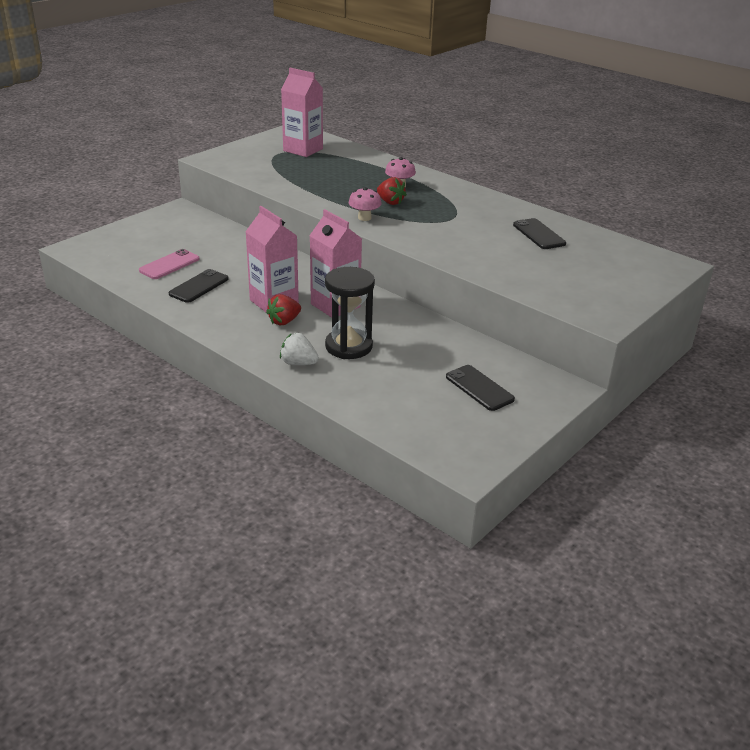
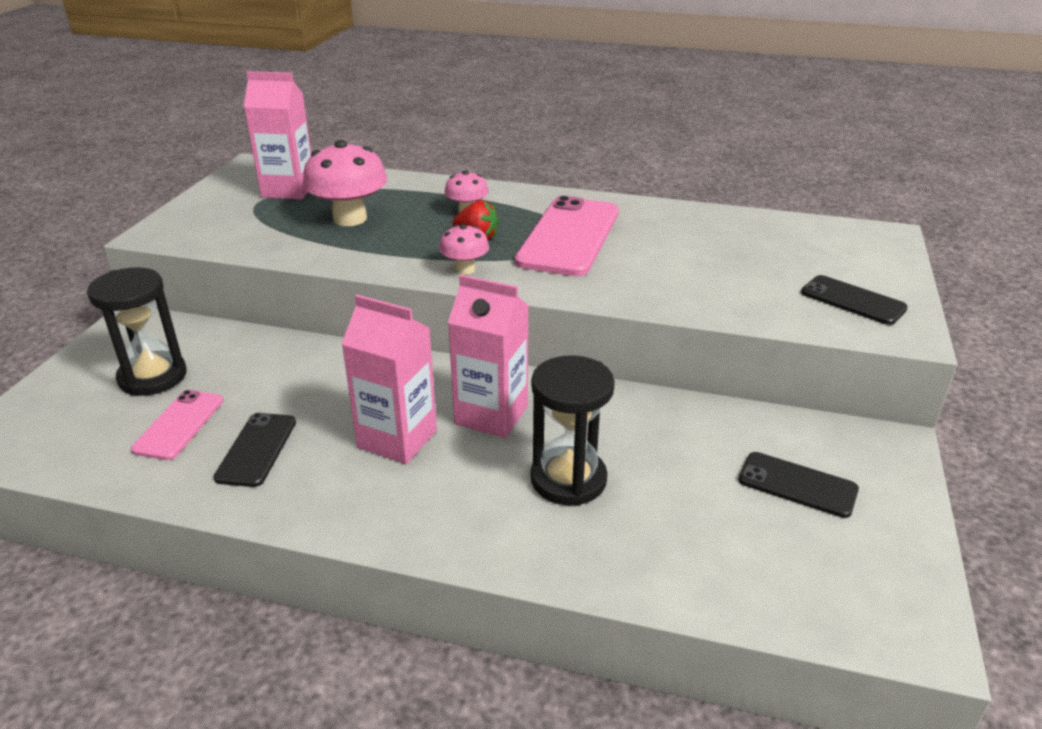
camera: 25 degrees left, 0 degrees up
(172, 239) = (153, 377): none -> black hourglass
(284, 321) = (439, 468): red strawberry -> none
(298, 363) = (521, 538): white strawberry -> none
(324, 174) = (350, 219): none -> pink mushroom
(449, 215) = (569, 237): none -> pink phone
(538, 234) = (701, 235): black phone -> black phone (853, 300)

